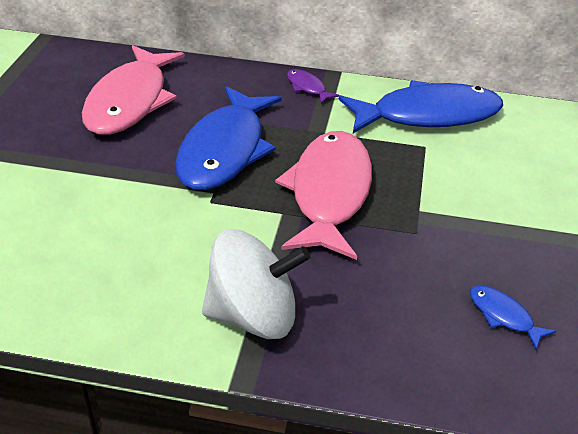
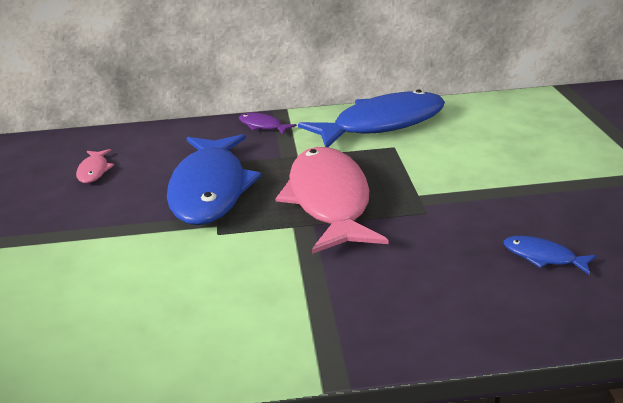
camera: 15 degrees left, 10 degrees down
(130, 101) = (94, 171): pink fish -> pink fish, size x0.41
(253, 315) = (313, 318): white spinning top -> none

